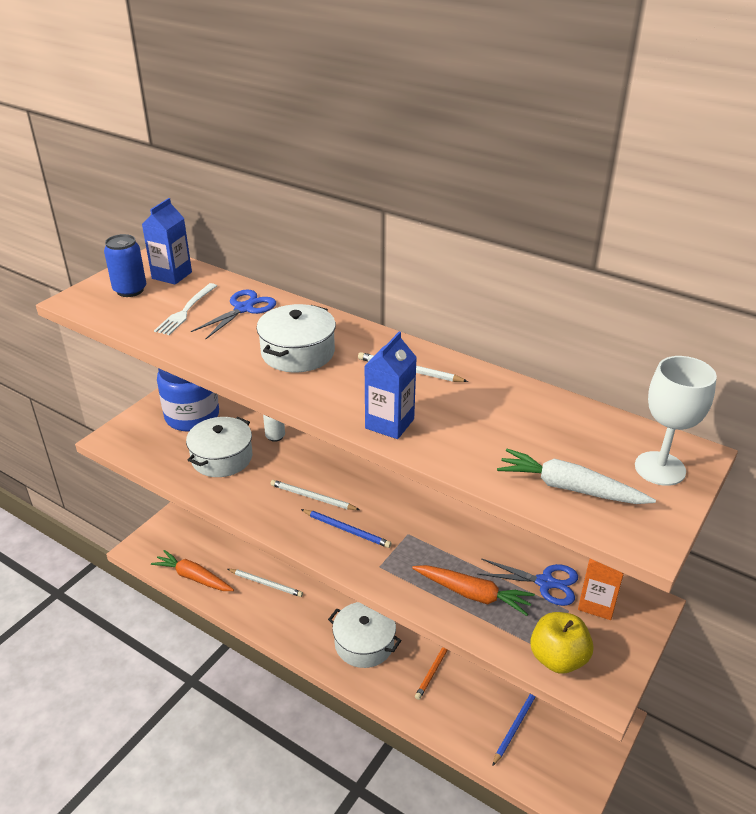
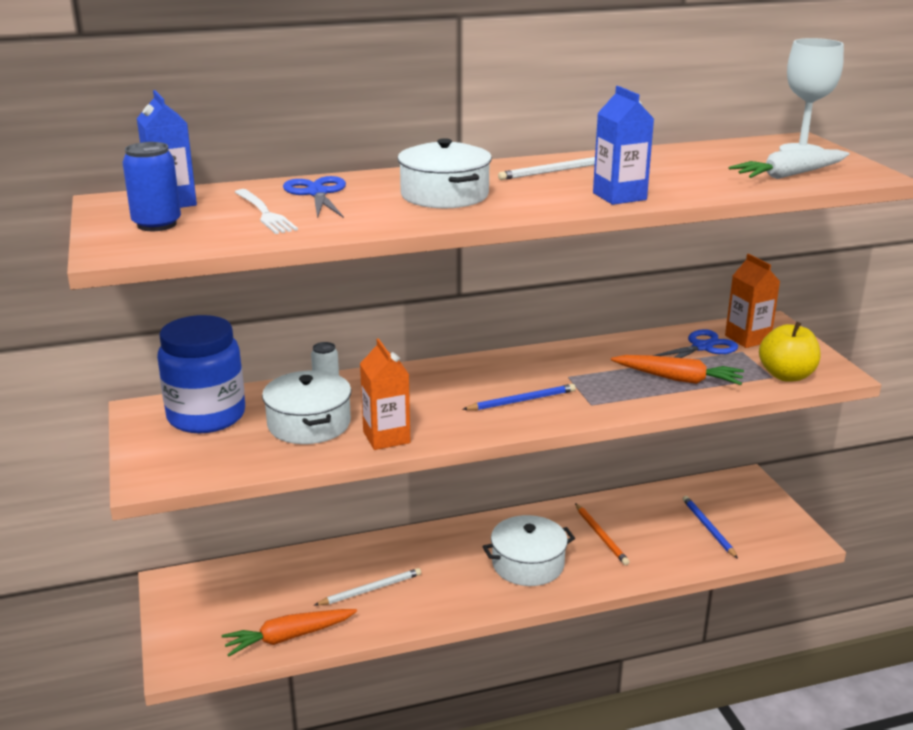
camera: 50 degrees left, 10 degrees down
(237, 497) = (386, 437): none -> orange carton
(312, 497) = (451, 400): white pencil -> none
(473, 594) = (678, 379): orange carrot -> orange carrot turned 45 degrees clockwise

